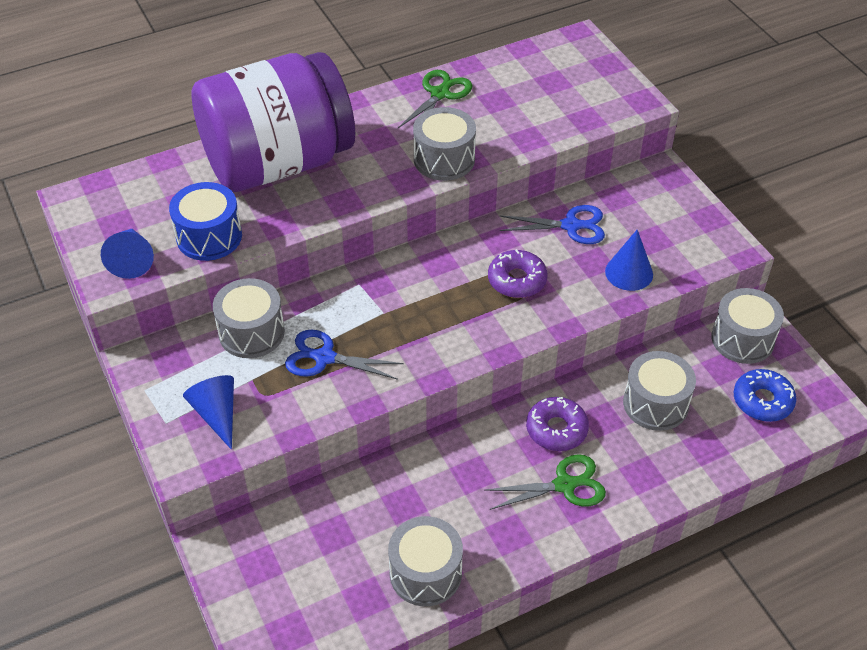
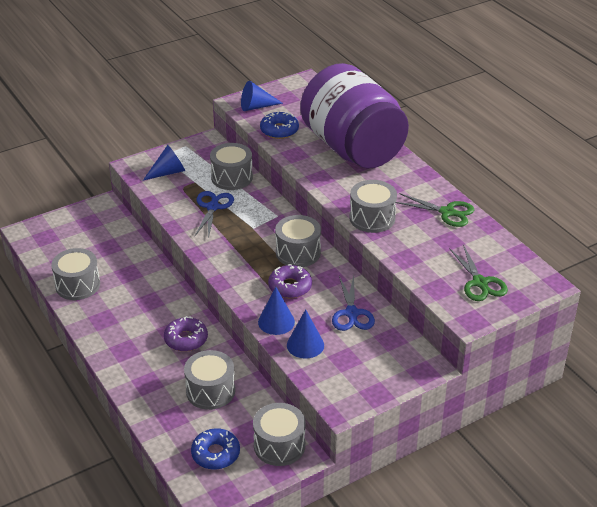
camera: 85 degrees right, 10 degrees down
(209, 237) = (279, 130): blue drum -> blue donut
(445, 268) = (298, 252): none -> grey drum
(564, 485) = (139, 344): green scissors -> green scissors (480, 283)
(586, 298) = (276, 322): none -> blue cone

